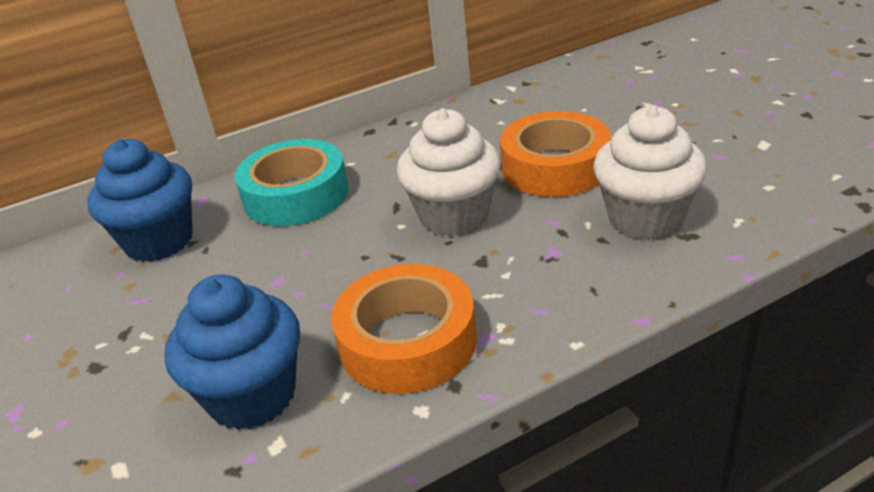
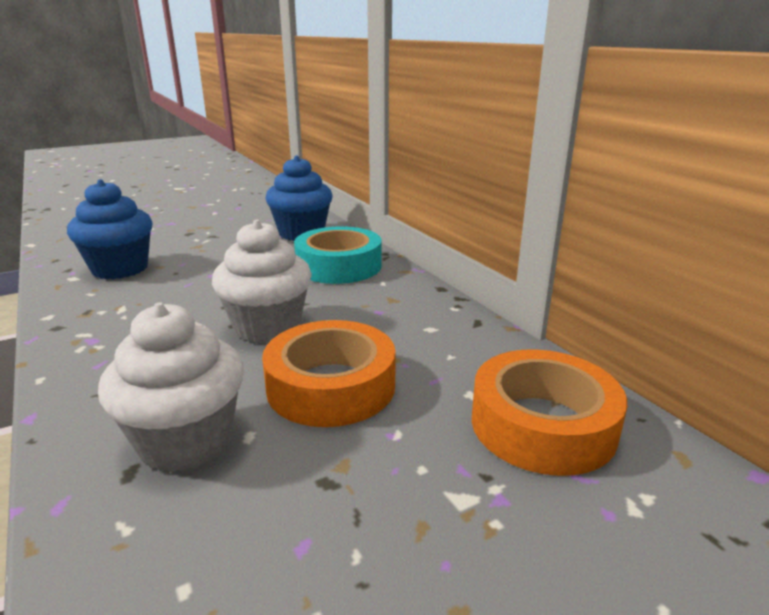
camera: 85 degrees right, 10 degrees down
(407, 341) = (119, 310): orange tape -> orange tape (542, 425)

